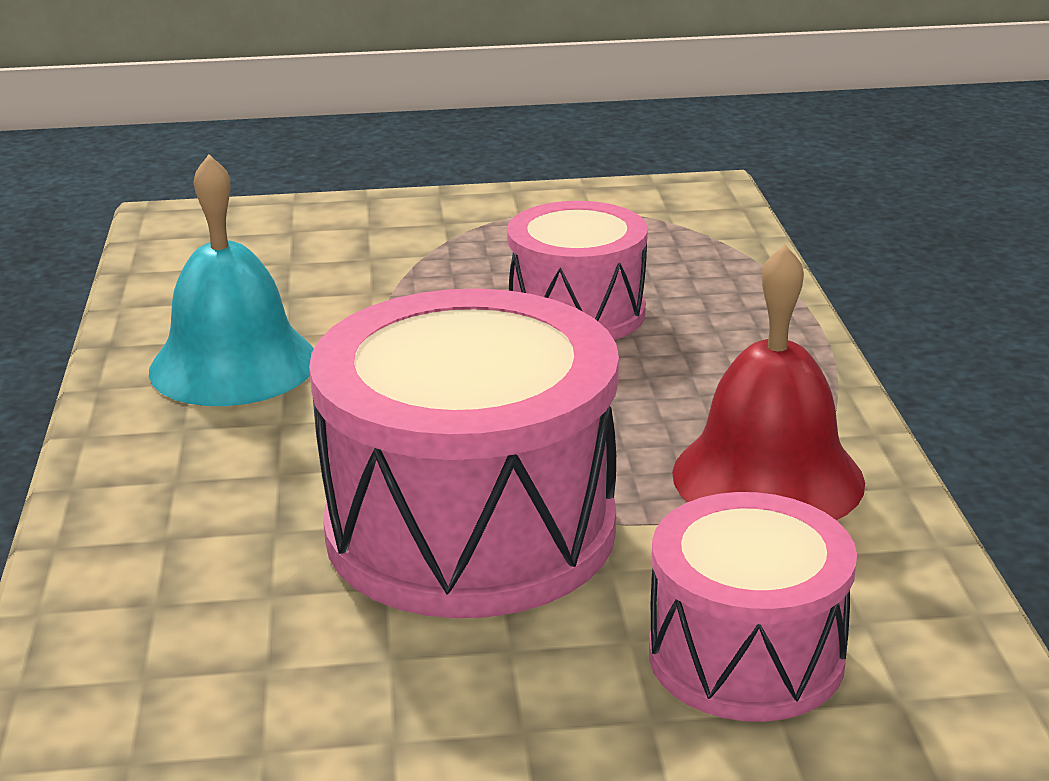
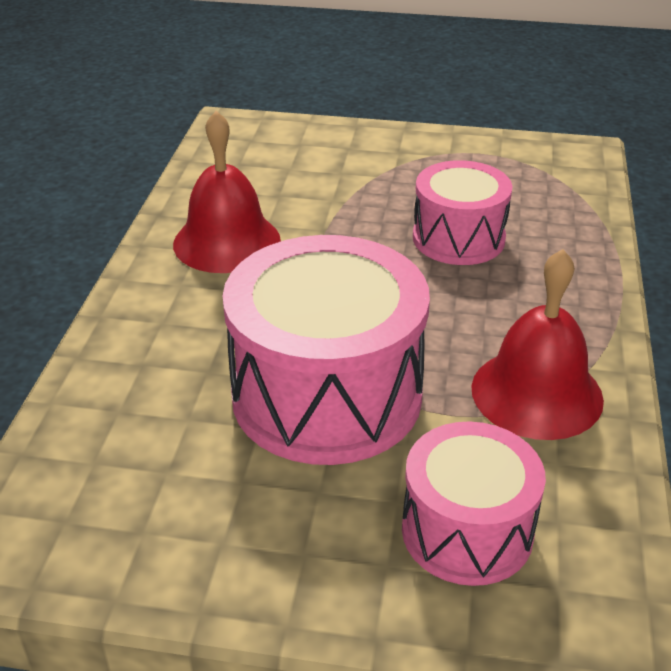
camera: 15 degrees right, 10 degrees up
(233, 364) = (227, 242): turquoise bell -> red bell

